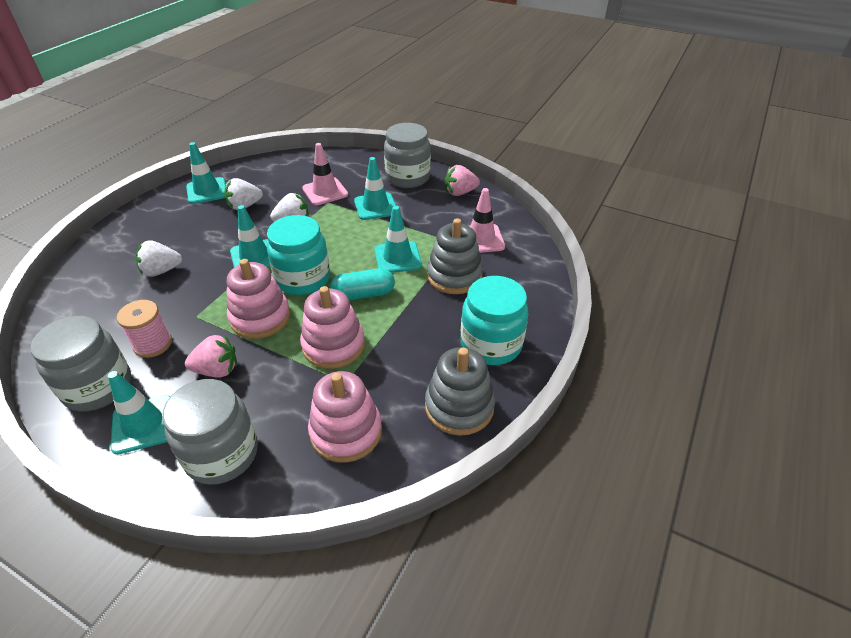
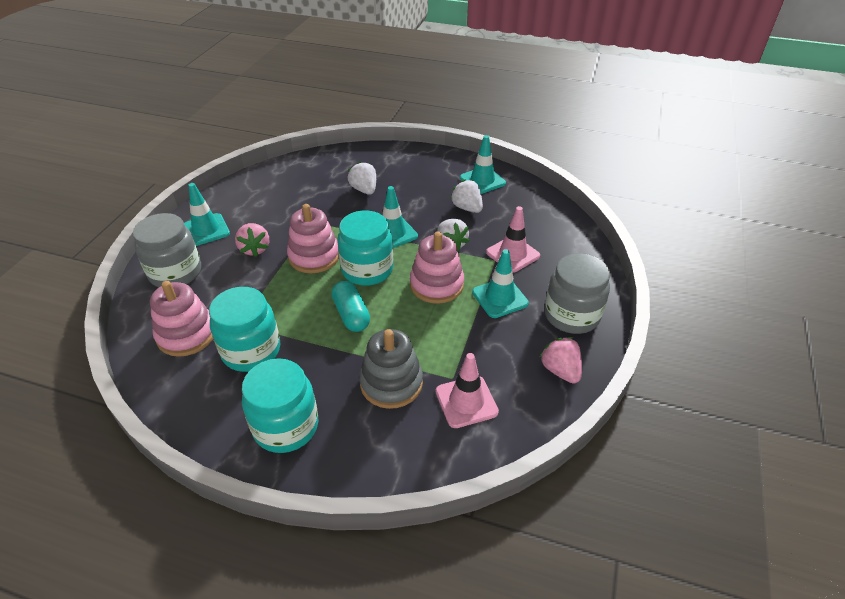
camera: 80 degrees right, 0 degrees up
(98, 387) = (241, 200): grey jar -> none
(153, 344) = (281, 211): pink spool -> none
(333, 345) = (282, 308): pink stacking toy -> pink stacking toy (436, 285)
(390, 371) = (251, 351): none -> turquoise jar
(397, 257) = (413, 330): turquoise traffic cone -> none
(459, 406) = (205, 407): grey stacking toy -> none

